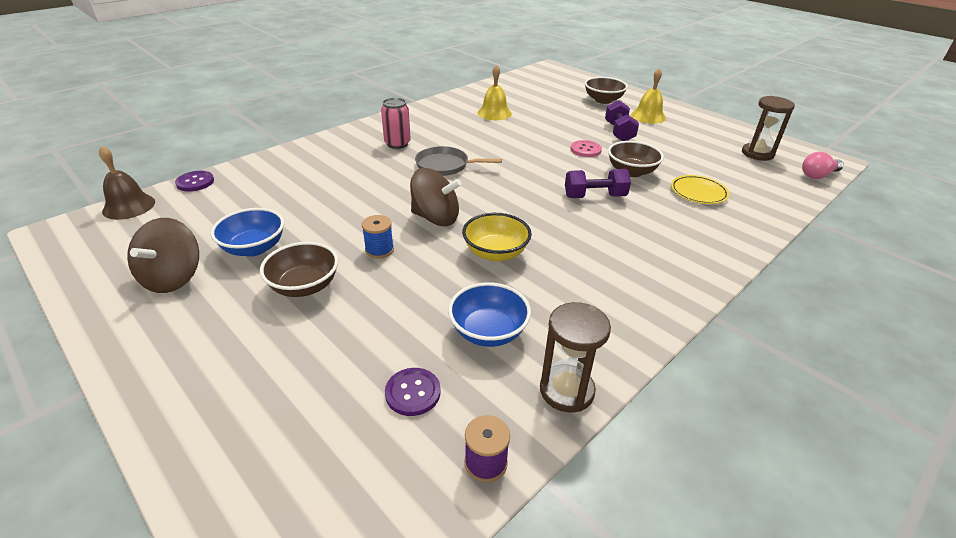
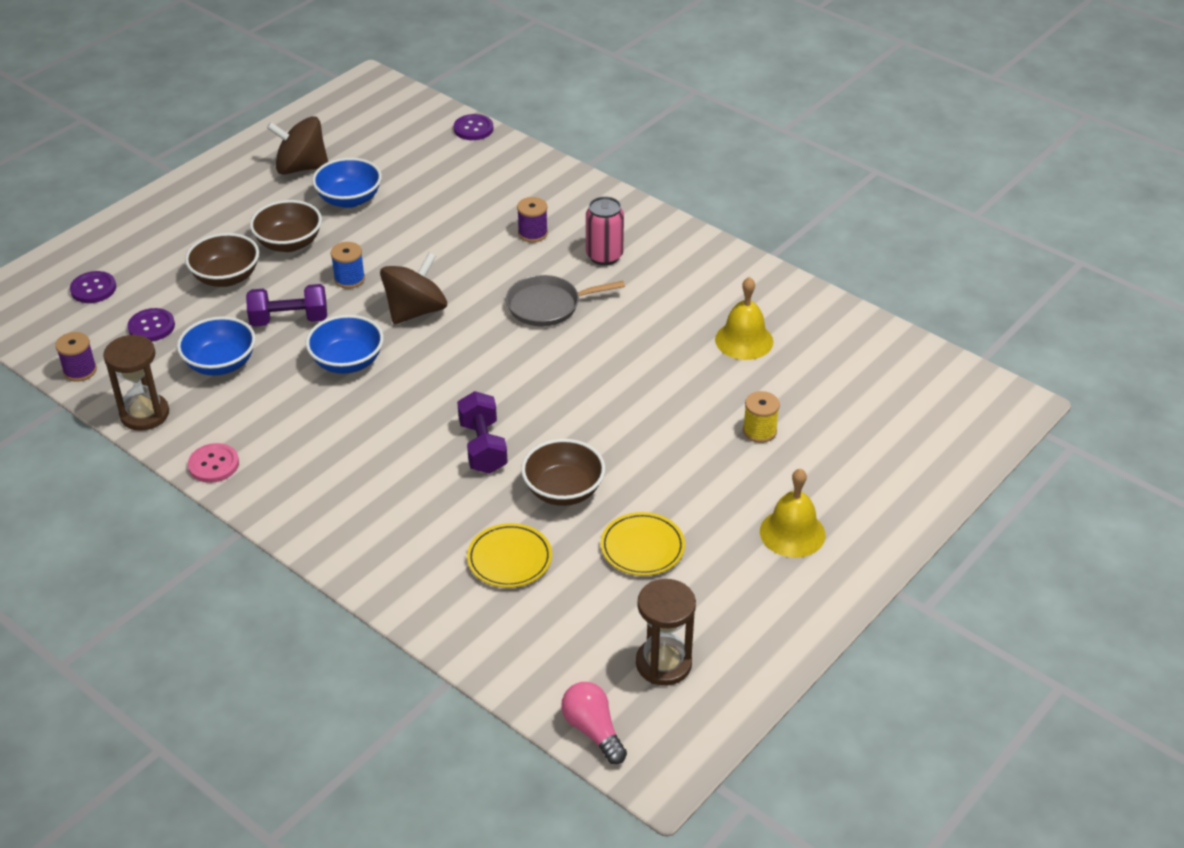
camera: 85 degrees right, 5 degrees up
(129, 206) = (419, 105): brown bell -> none
(314, 462) = (93, 289): none -> purple button
(358, 166) = (533, 233): none -> purple spool
(435, 218) = (415, 311): brown spinning top -> brown spinning top turned 150 degrees counterclockwise
(445, 165) = (548, 306): grey pan -> grey pan turned 105 degrees counterclockwise
(495, 253) = (347, 362): yellow bowl -> blue bowl
(571, 116) = (759, 431): none -> yellow spool
(585, 150) = (628, 443): pink button -> pink button (213, 464)
(603, 100) = (852, 476): brown bowl -> brown bowl (226, 277)
(619, 132) = (708, 487): purple dumbbell -> purple dumbbell (289, 320)
(672, 152) = (642, 547): none -> yellow plate

